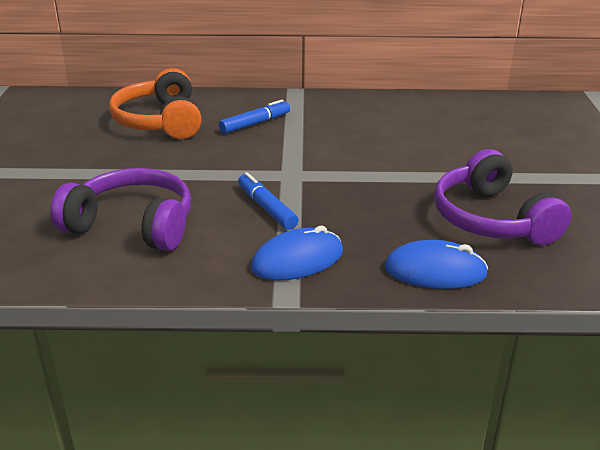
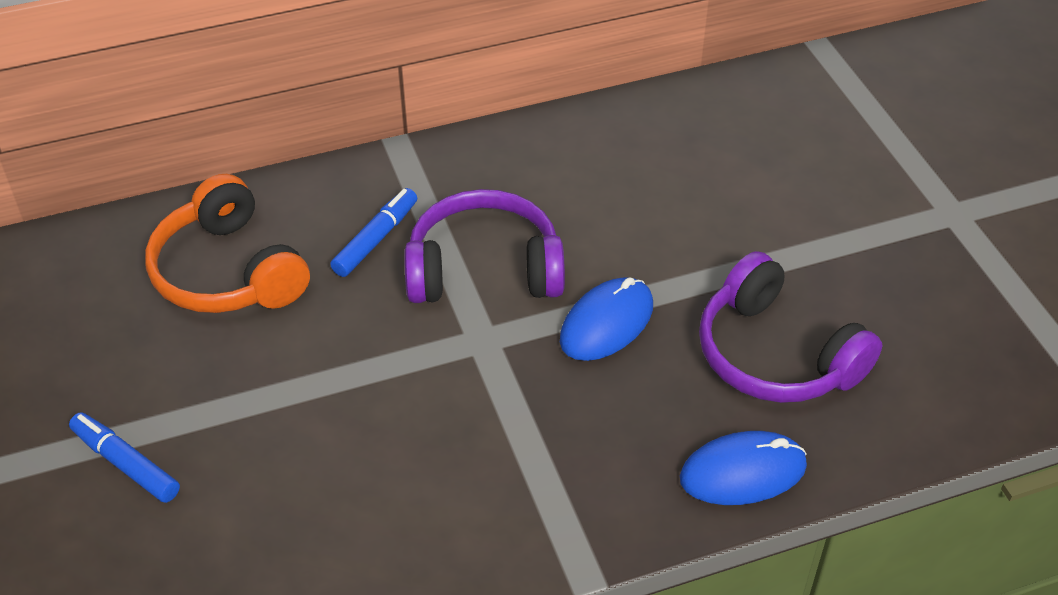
camera: 20 degrees left, 15 degrees up
(132, 225) = (316, 507): purple headphones -> purple headphones (484, 269)
(267, 208) = (481, 418): blue marker -> blue marker (126, 463)
(297, 260) = (568, 506): blue mouse -> blue mouse (606, 323)

